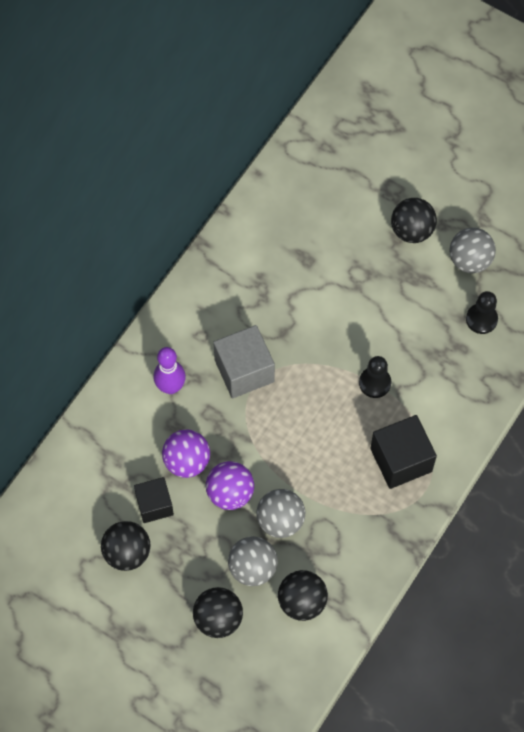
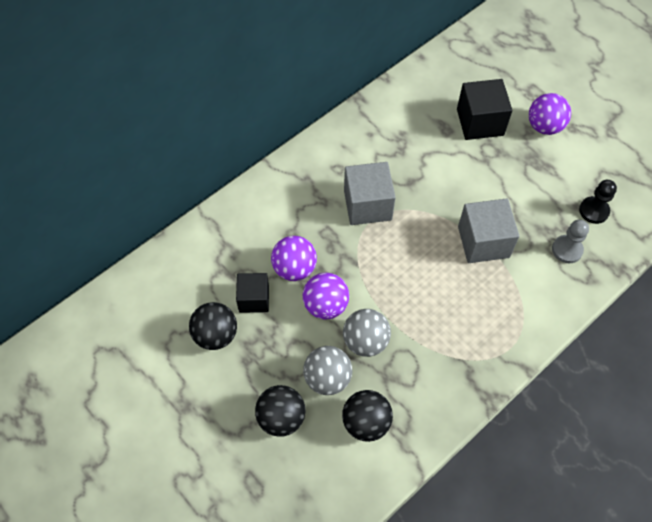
camera: 15 degrees right, 5 degrees down
(170, 387) = (299, 203): purple bowling pin -> none
(375, 383) = (483, 242): black pawn -> grey cube
(401, 460) = (493, 314): black cube -> black cube (480, 122)
(412, 231) = (544, 126): black ball -> purple ball
(461, 370) = (567, 250): none -> grey pawn
(469, 260) = (592, 161): grey ball -> none

